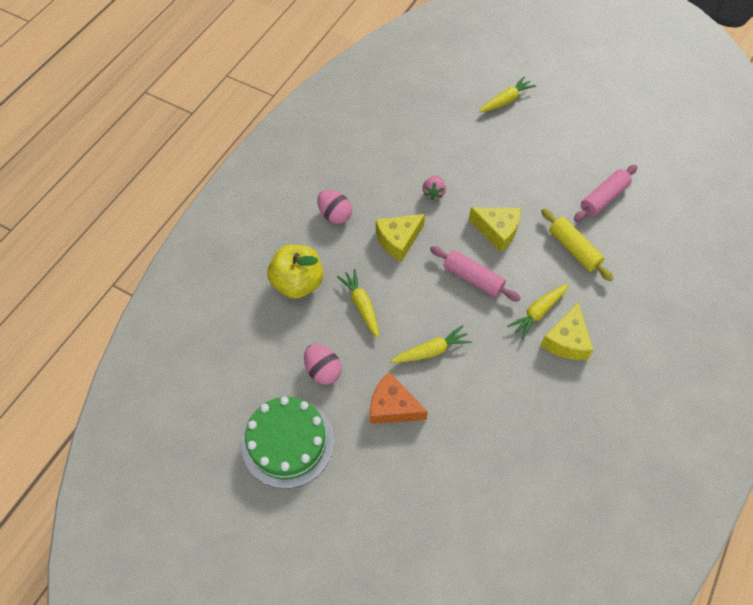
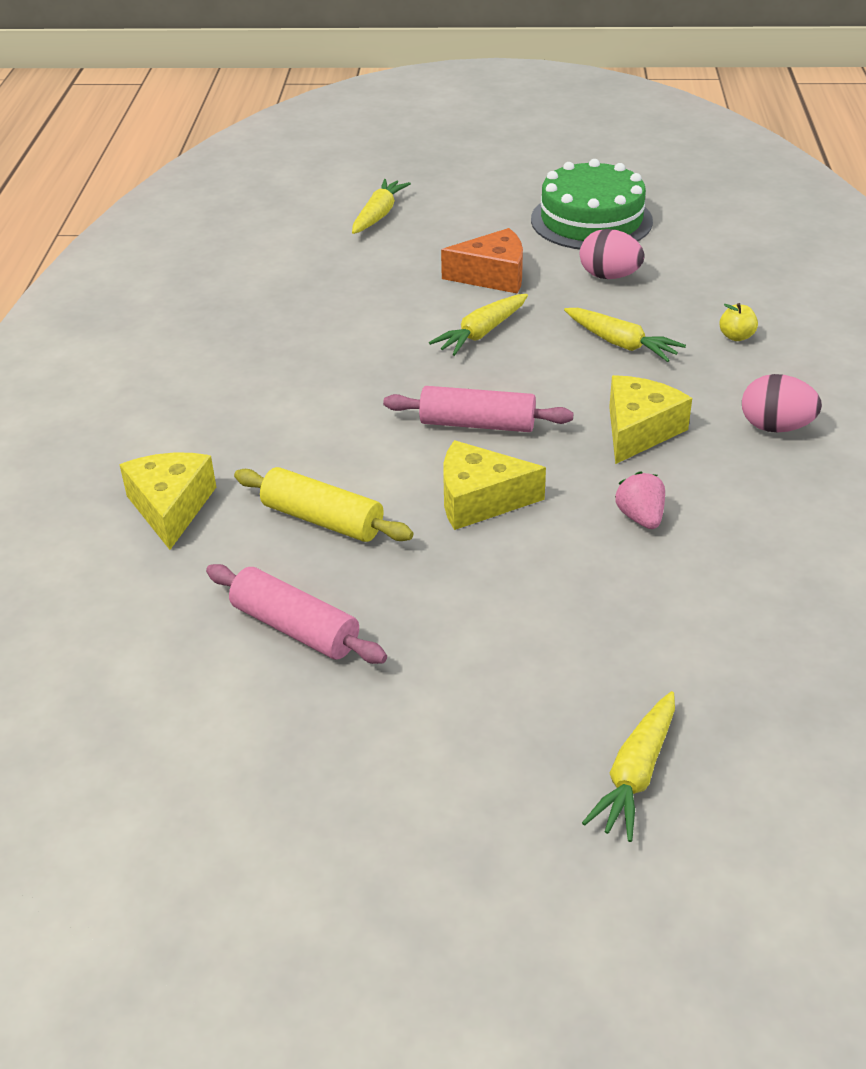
camera: 155 degrees right, 20 degrees down
(298, 283) = (736, 336): yellow apple -> yellow apple, size x0.41
(538, 312) = (346, 418): yellow carrot -> yellow carrot (378, 215)
(566, 340) = (286, 401): yellow cheese -> yellow cheese (171, 507)
(603, 198) = (295, 628): pink rolling pin -> pink rolling pin turned 75 degrees counterclockwise

